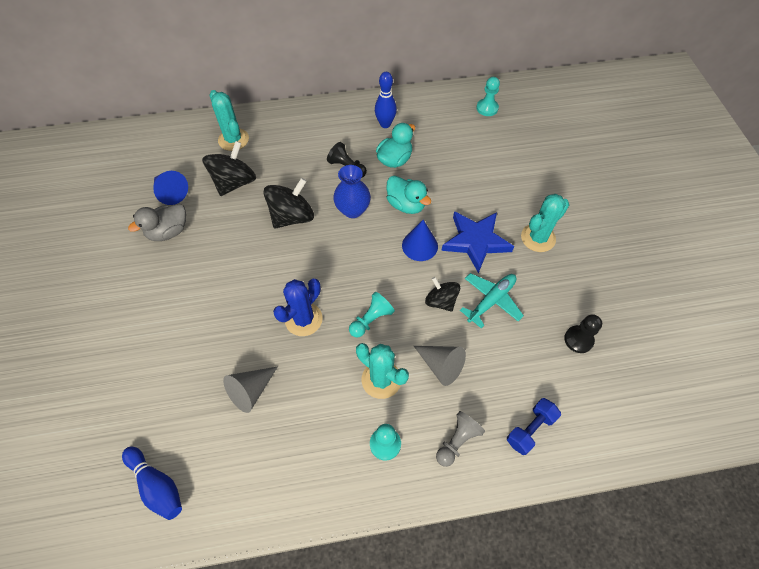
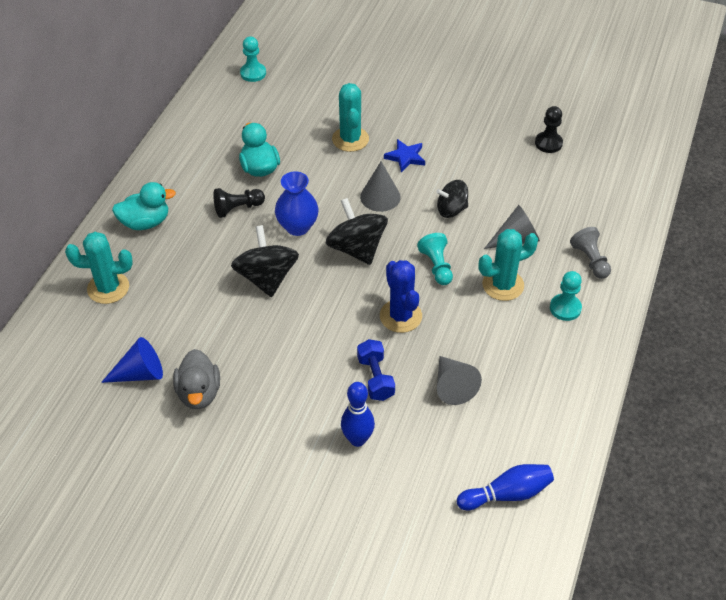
camera: 60 degrees left, 10 degrees down
(234, 182) = (176, 309): black spinning top -> black spinning top (356, 248)
(385, 124) = (204, 154): blue bowling pin -> blue bowling pin (357, 439)
(406, 205) = (324, 185): turquoise duck -> turquoise duck (145, 222)
(419, 245) = (380, 197): blue cone -> grey cone
(475, 241) = (405, 157): blue star -> blue star, size x0.55
(491, 300) = (474, 177): turquoise plane -> none
(530, 429) = (607, 211): blue dumbbell -> blue dumbbell (375, 378)
(538, 238) = (433, 116): turquoise cactus -> turquoise cactus (350, 139)

